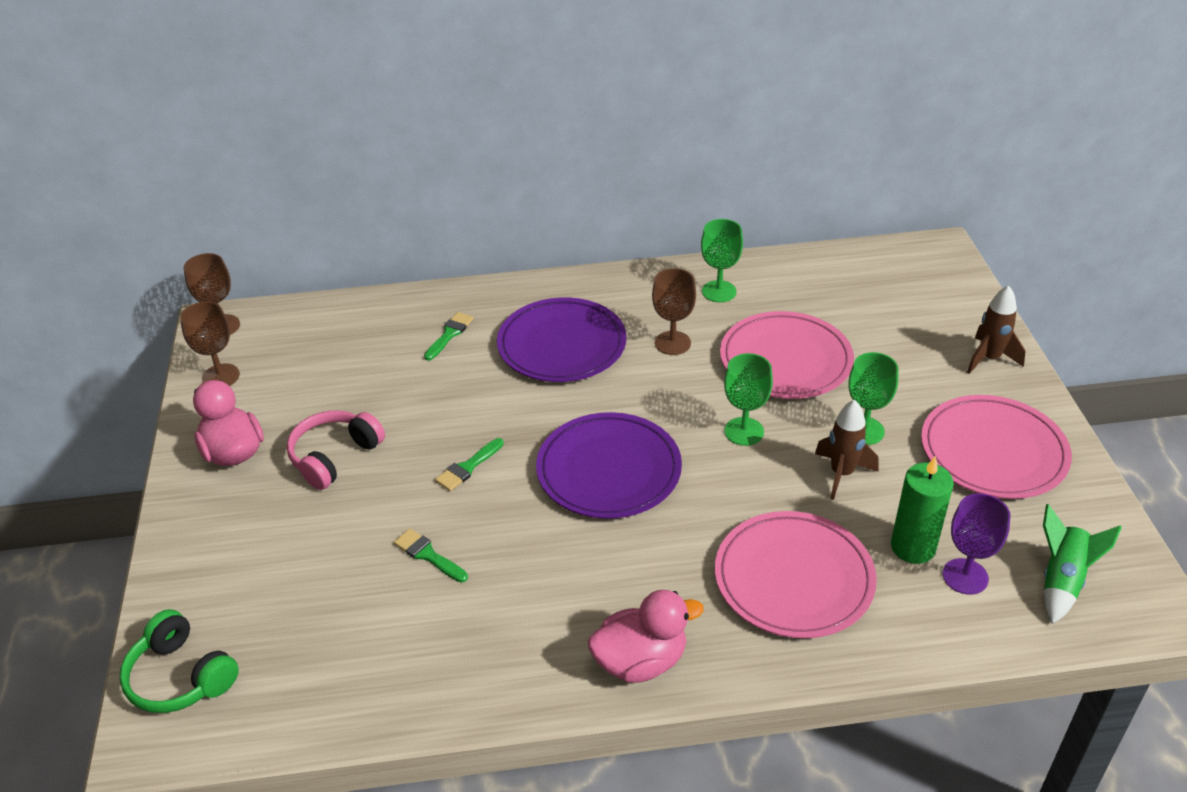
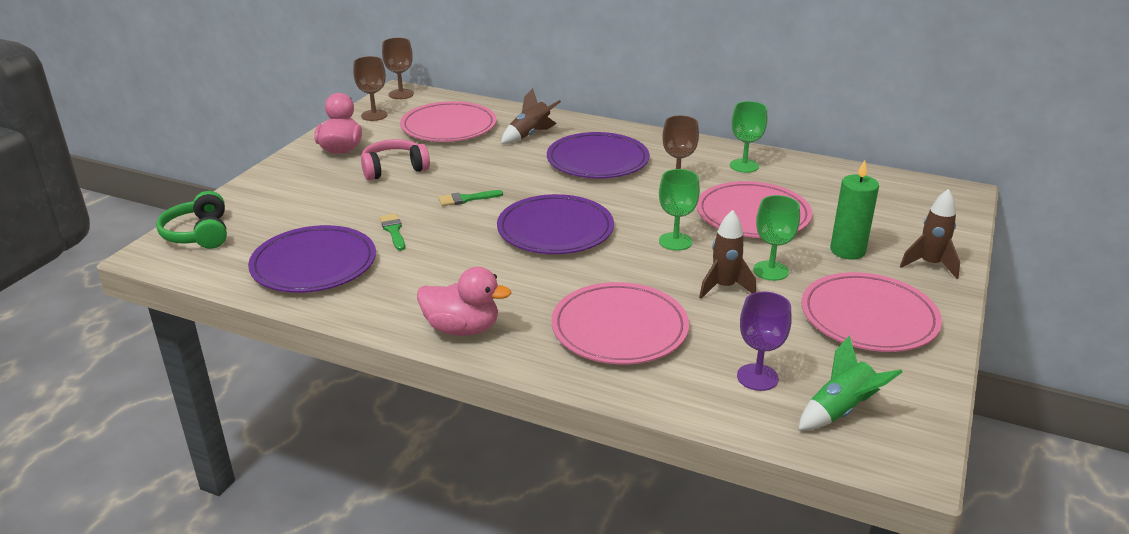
camera: 30 degrees right, 10 degrees down
(337, 359) = (449, 127): none -> pink plate
(382, 653) = (314, 264): none -> purple plate
(449, 334) = (530, 135): green brush -> brown rocket
(913, 547) = (733, 346): green candle -> green candle (847, 251)

